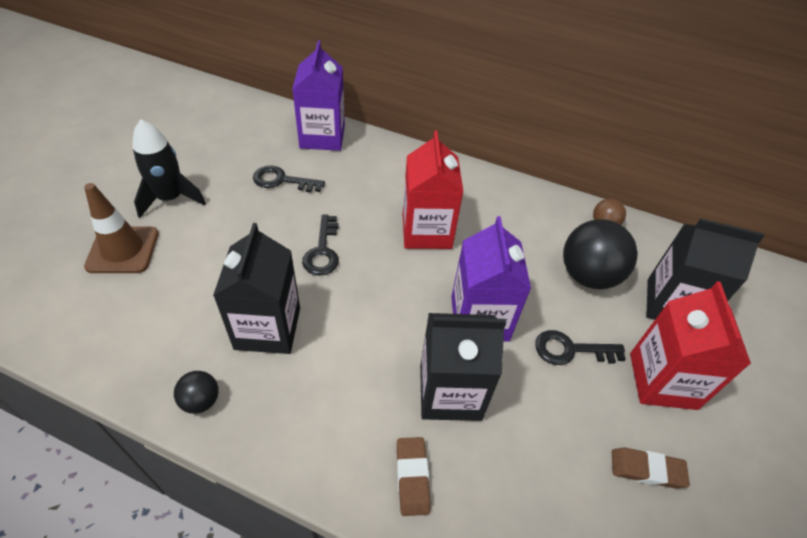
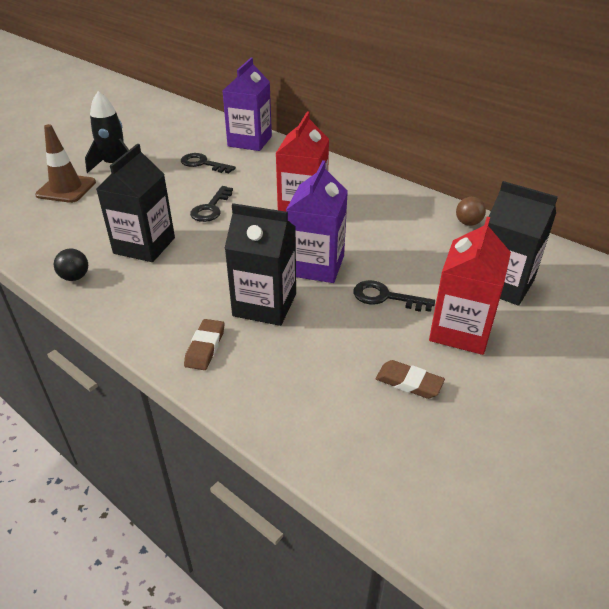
camera: 20 degrees right, 10 degrees down
(588, 276) = (431, 254): black ball -> none

